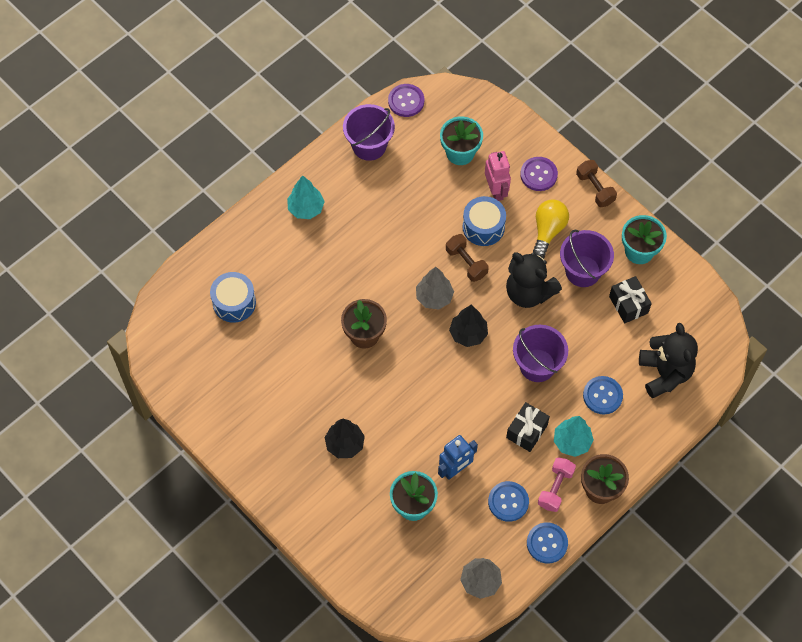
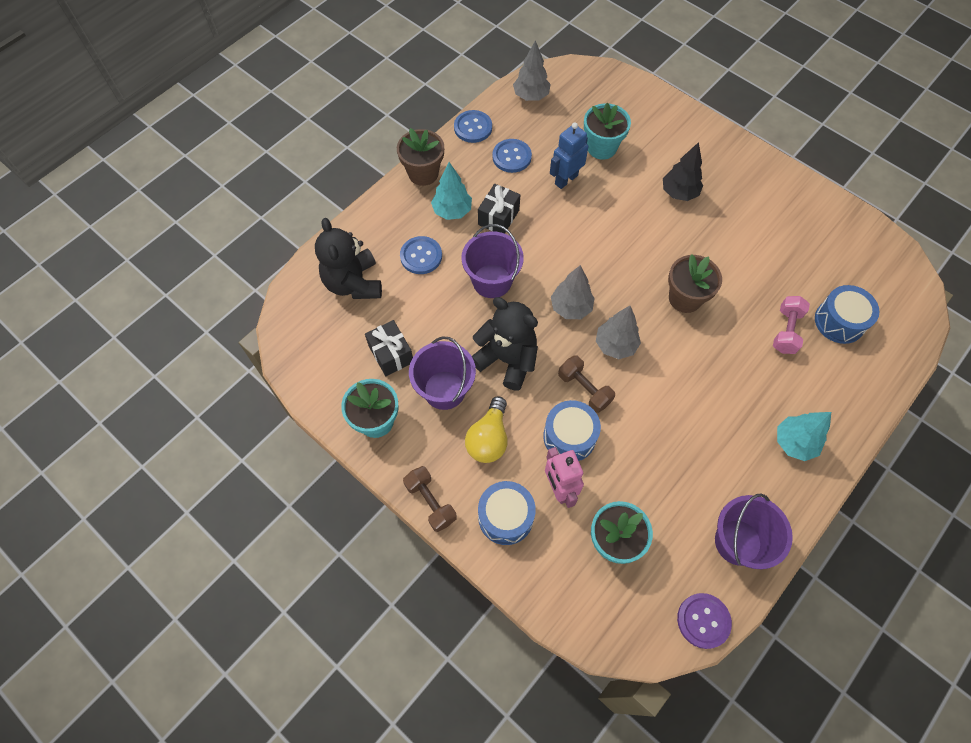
camera: 175 degrees right, 0 degrees up
(468, 334) = (571, 308): black tree -> grey tree
(538, 174) = (505, 517): purple button -> blue drum
(555, 488) = (467, 171): pink dumbbell -> pink dumbbell (786, 331)

